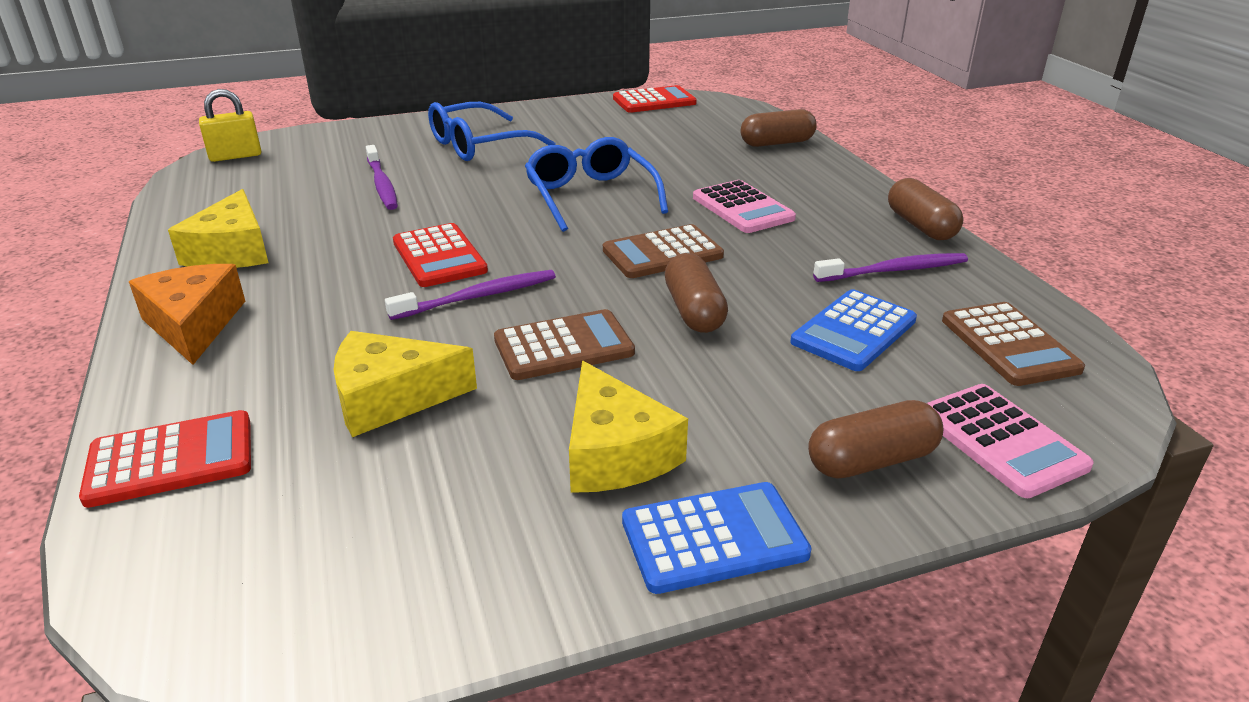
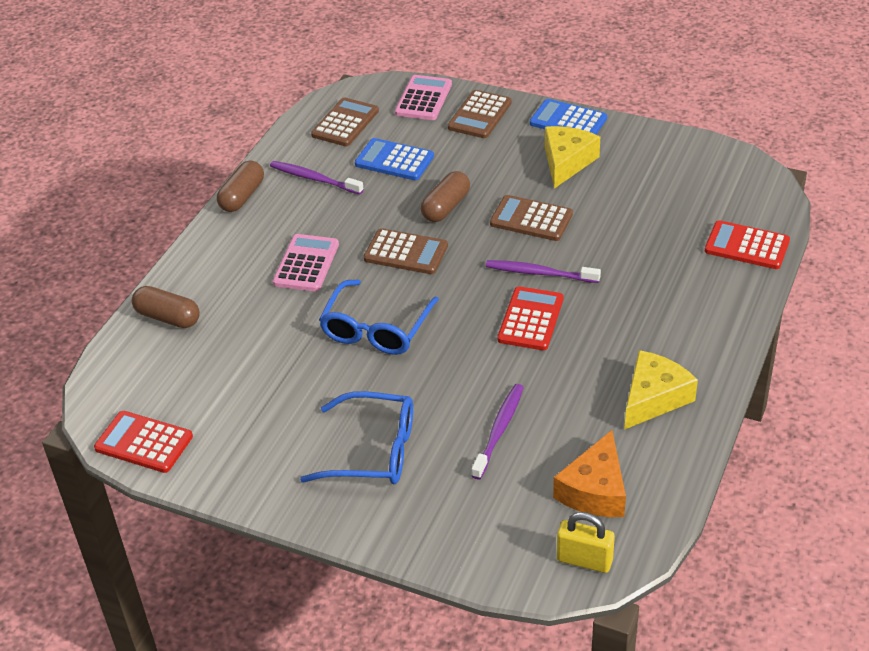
camera: 135 degrees left, 10 degrees up
(194, 325) = (706, 332): orange cheese -> orange cheese (595, 490)
(391, 398) = (634, 231): yellow cheese -> none
(853, 331) = (394, 160): blue calculator -> blue calculator turned 150 degrees counterclockwise
(871, 460) = (479, 115): brown capsule -> brown calculator

